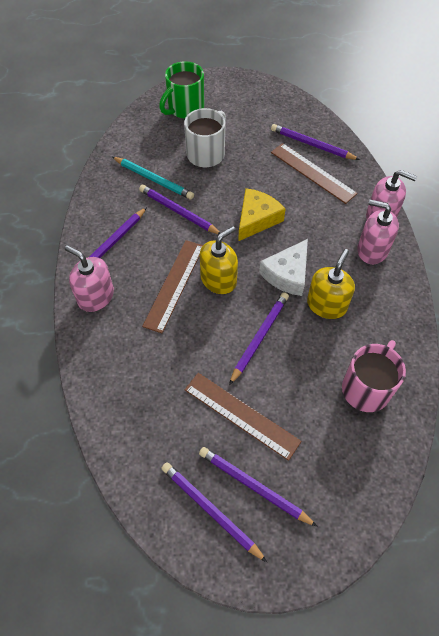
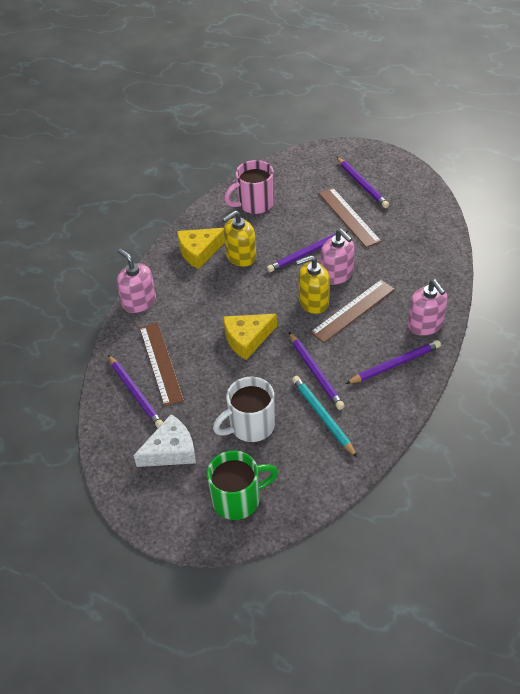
camera: 150 degrees left, 10 degrees down
(210, 510) = (394, 183): purple pencil -> none
(287, 274) = (254, 286): white cheese -> white cheese (171, 450)
(372, 250) = (171, 280): pink soap dispenser -> pink soap dispenser (336, 274)
(373, 293) = (199, 251): none -> yellow cheese

